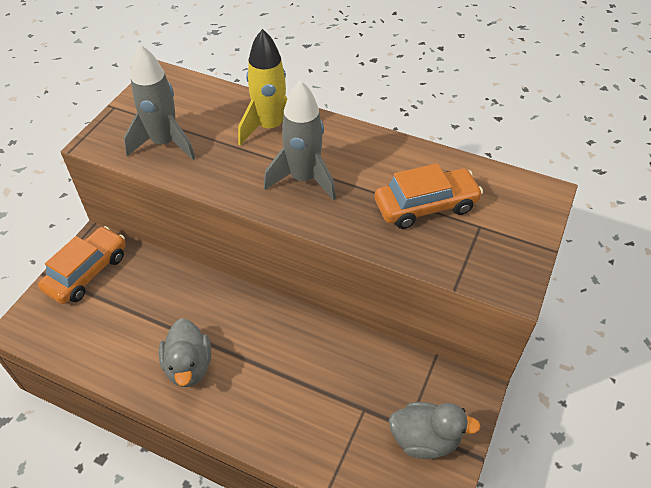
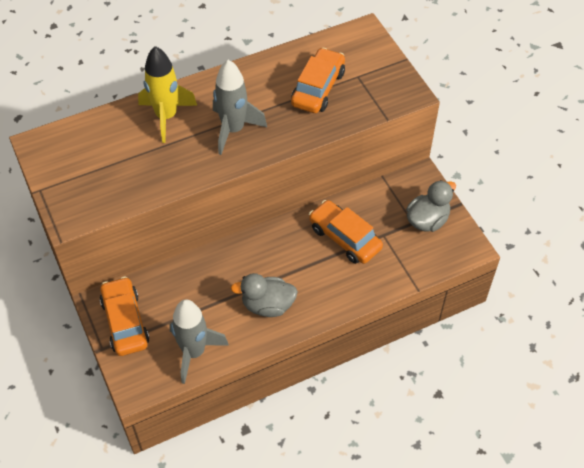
camera: 50 degrees left, 5 degrees up
(165, 143) = (116, 181): grey rocket -> grey rocket (194, 352)
(189, 366) = (267, 305): grey duck -> grey duck turned 150 degrees clockwise
(327, 376) = (344, 238): none -> orange car

